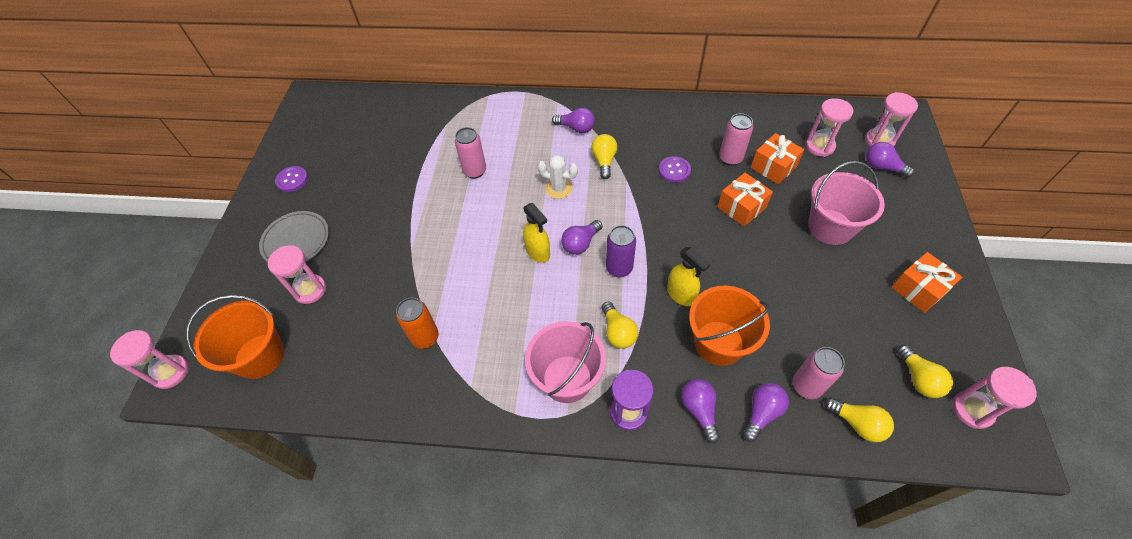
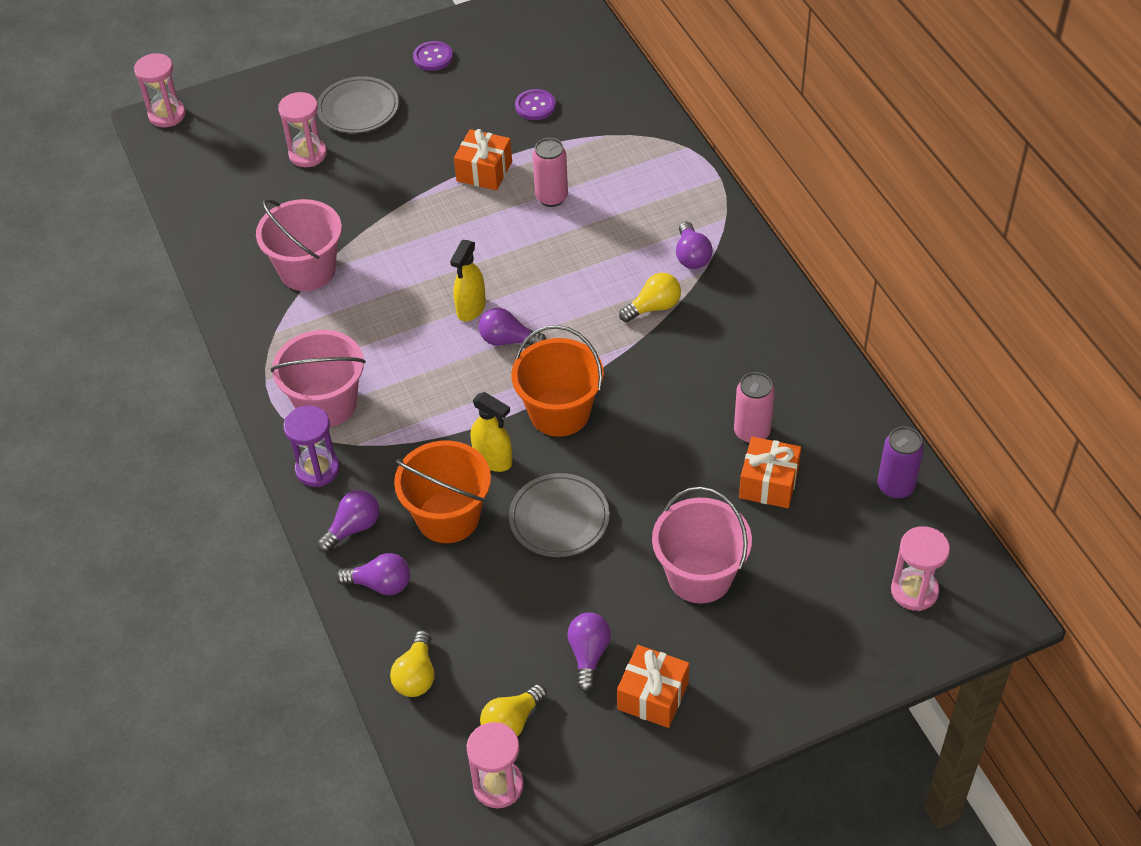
camera: 60 degrees right, 5 degrees down
(260, 356) = (217, 163): orange bucket -> orange bucket (559, 412)
(425, 337) = (307, 270): orange can -> pink bucket
(558, 188) = (578, 284): white cactus -> none
(618, 332) = (408, 422): yellow light bulb -> none
(619, 268) = (495, 389): purple can -> purple can (895, 486)
(674, 170) = (687, 382): purple button -> purple button (535, 106)
(681, 295) = (493, 460): yellow spray bottle -> yellow spray bottle turned 75 degrees counterclockwise
(741, 207) = (670, 472): orange gift -> orange gift (484, 171)
(751, 279) = (559, 518): none -> grey plate
(806, 386) = (438, 615): pink can -> none
(819, 146) = (849, 523): pink hourglass -> none
(882, 167) = (858, 607): purple light bulb -> purple light bulb (588, 655)

